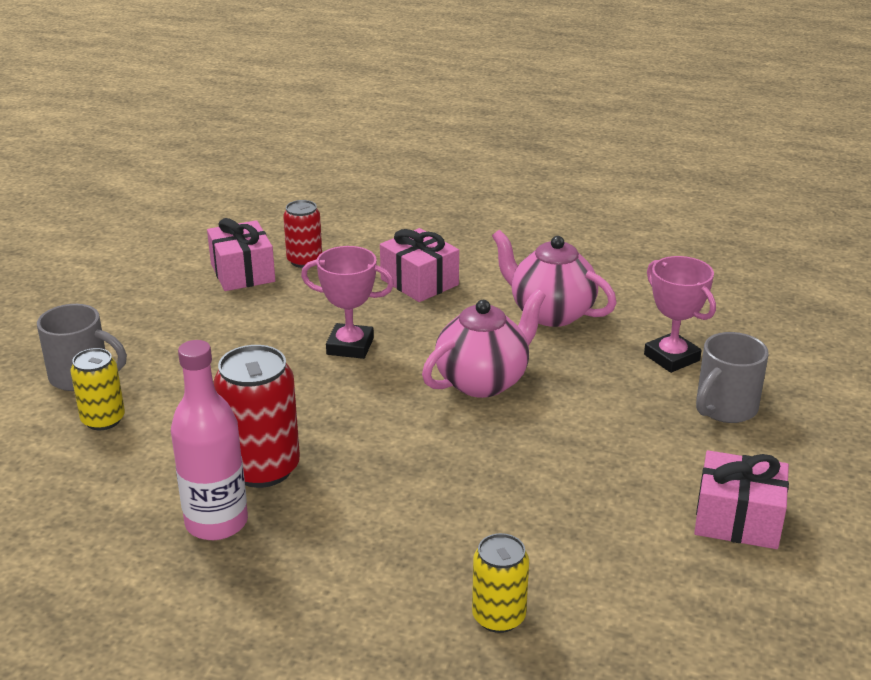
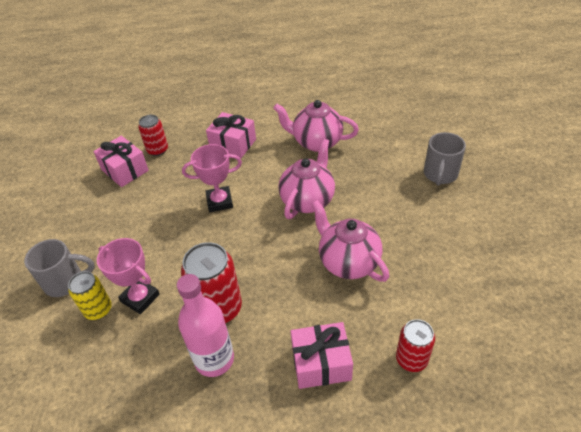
camera: 20 degrees left, 15 degrees up
(489, 473) = (348, 262): none -> pink teapot
(498, 617) = (411, 359): yellow can -> red can
(671, 357) = (395, 151): pink trophy -> pink trophy (140, 298)
(737, 519) = (489, 243): pink gift -> pink gift (321, 363)

